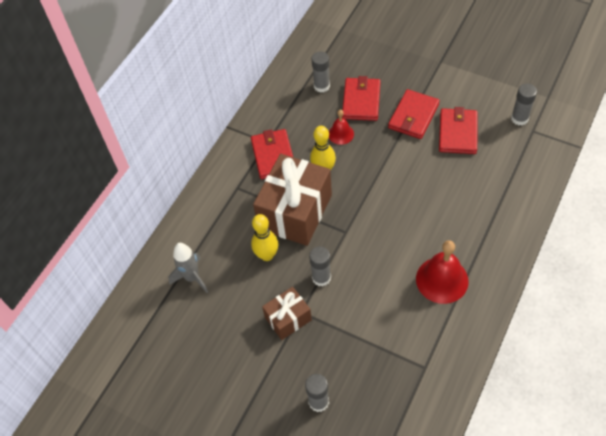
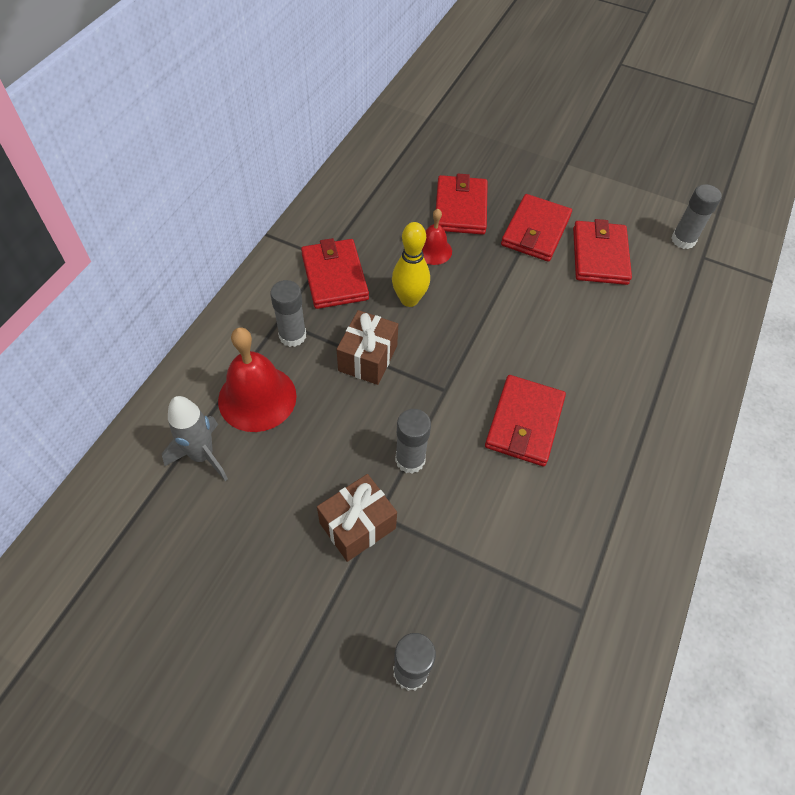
camera: 10 degrees left, 0 degrees up
(267, 255) = (324, 422): yellow bowling pin -> none
(295, 212) = (368, 358): brown gift -> brown gift, size x0.53
(321, 86) = (404, 186): grey glue stick -> grey glue stick (292, 336)
(396, 252) = (524, 423): none -> red wallet
(442, 280) = (597, 467): red bell -> red bell (257, 398)

